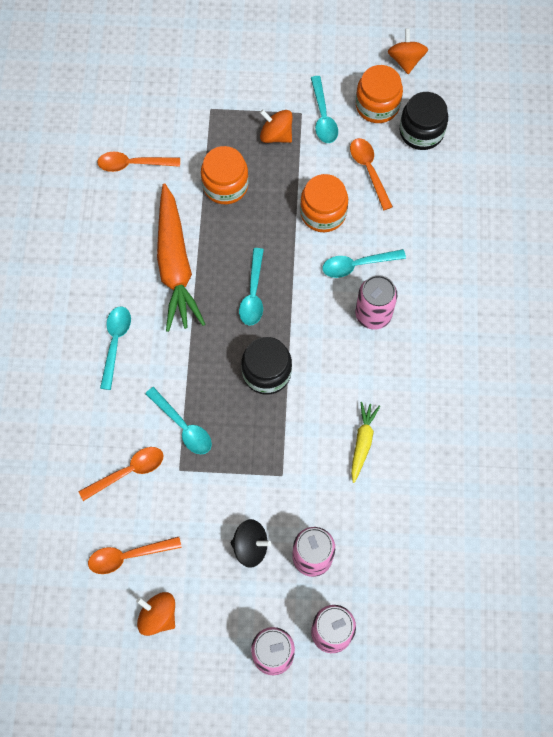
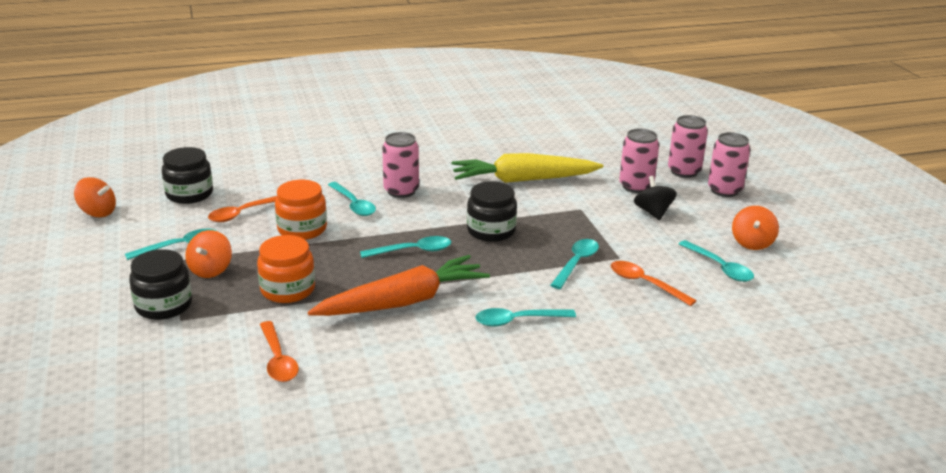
camera: 110 degrees left, 40 degrees down
(128, 556) = (719, 267): orange spoon -> turquoise spoon
(234, 99) = (164, 305): none -> black jar
(362, 442) = (523, 180): yellow carrot -> yellow carrot, size x2.03
(377, 105) = (160, 219): orange jar -> none
(406, 60) = (98, 212): orange spinning top -> orange spinning top turned 135 degrees counterclockwise

